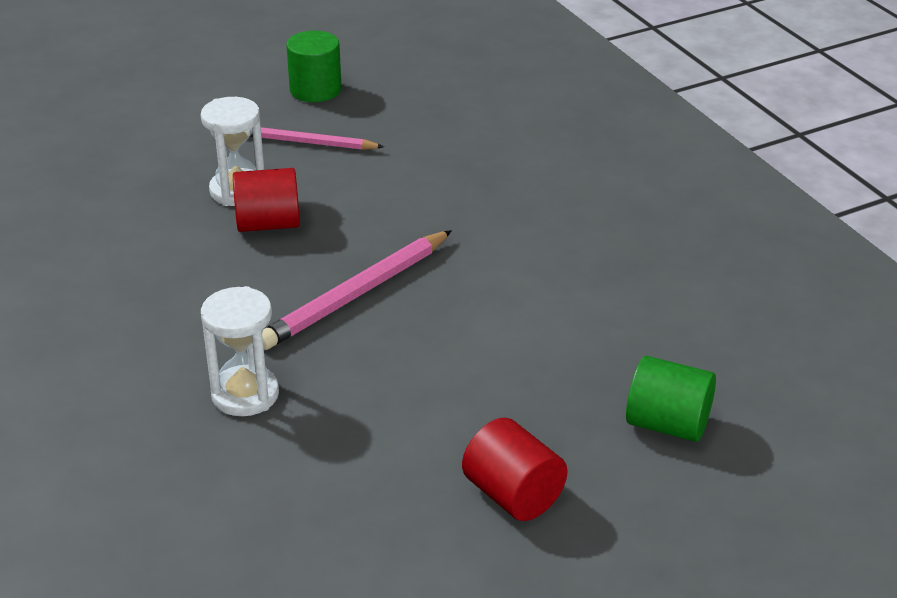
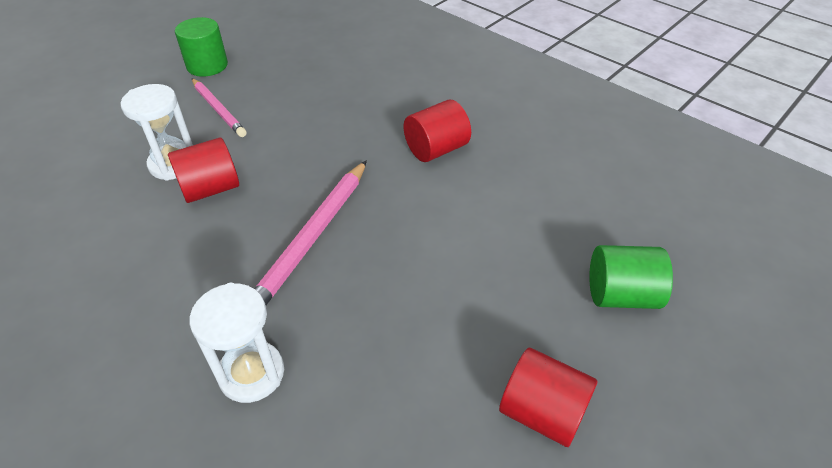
camera: 20 degrees left, 10 degrees up
(309, 143) = (218, 109): pink pencil -> pink pencil turned 120 degrees counterclockwise
(543, 237) = (436, 149): none -> red cylinder

